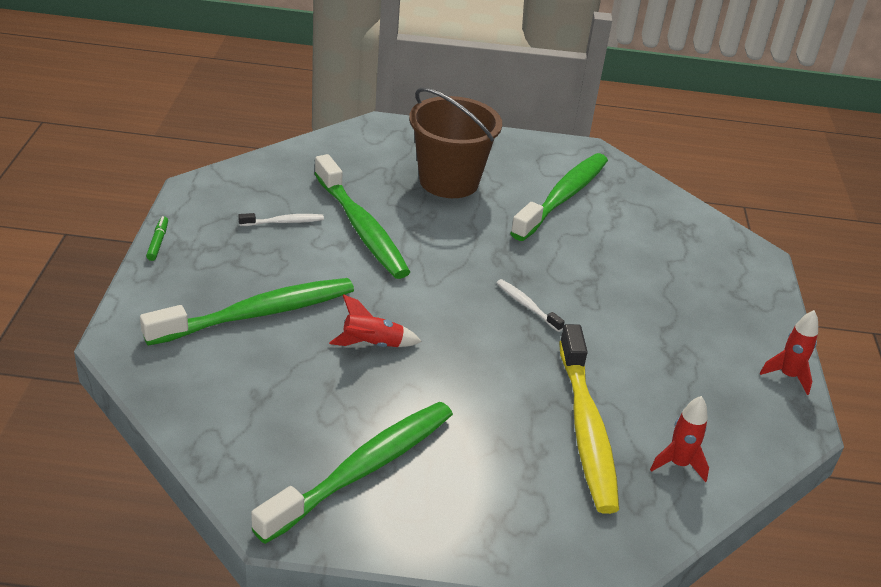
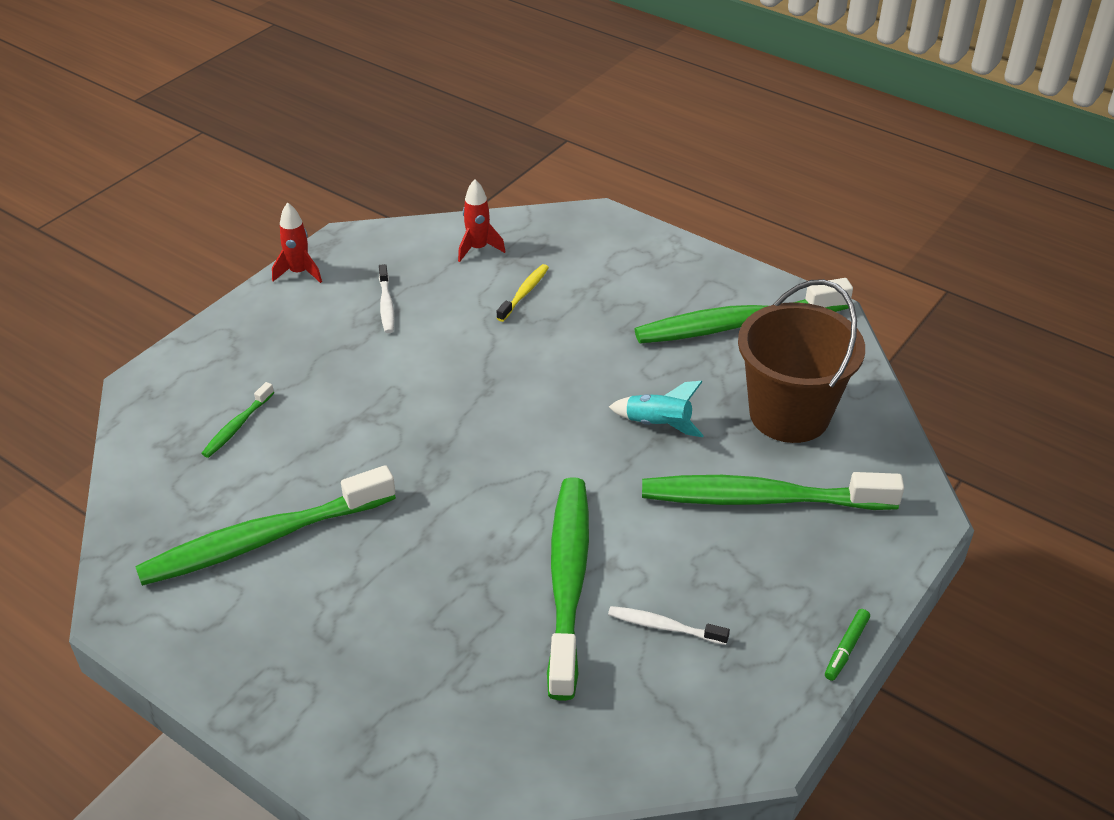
camera: 145 degrees left, 5 degrees up
(372, 344) = (658, 424): red rocket -> turquoise rocket
(449, 181) = (386, 623): brown bucket -> brown bucket (789, 414)
(527, 305) = (463, 412): white toothbrush -> white toothbrush (386, 305)
(586, 429) = (524, 293): yellow toothbrush -> yellow toothbrush, size x0.44
(662, 248) = (237, 426): none -> green toothbrush

